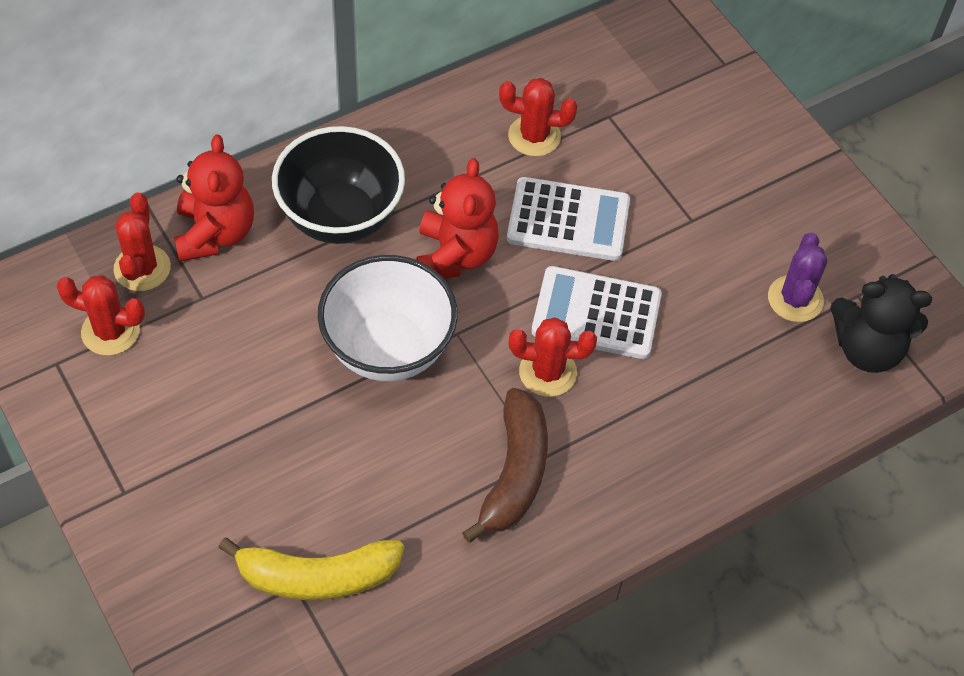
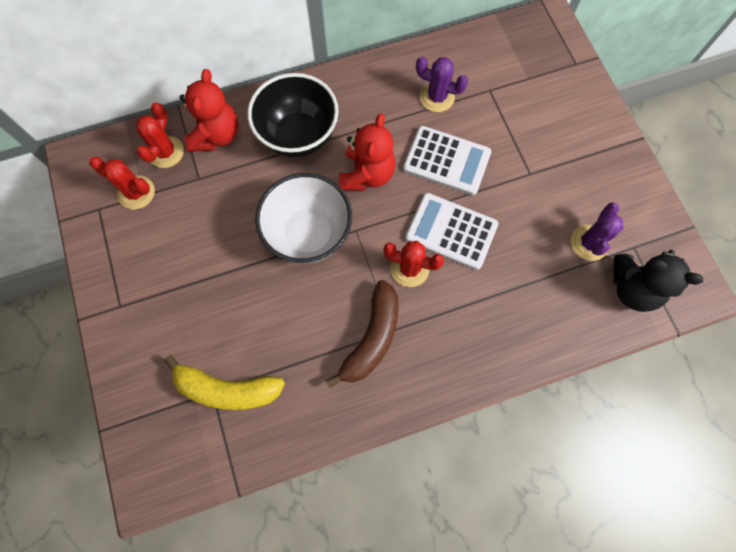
camera: 15 degrees right, 15 degrees up
(534, 136) = (437, 97): red cactus -> purple cactus

